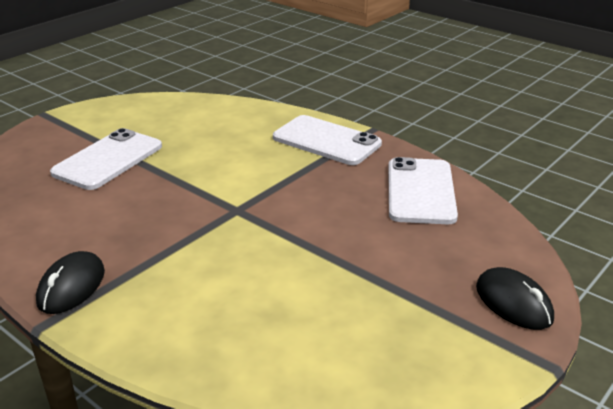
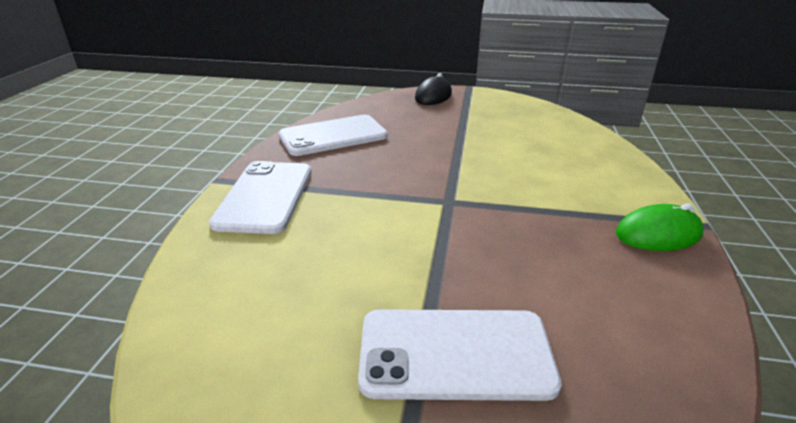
camera: 120 degrees left, 0 degrees up
(71, 287) = (658, 234): black mouse -> green mouse

